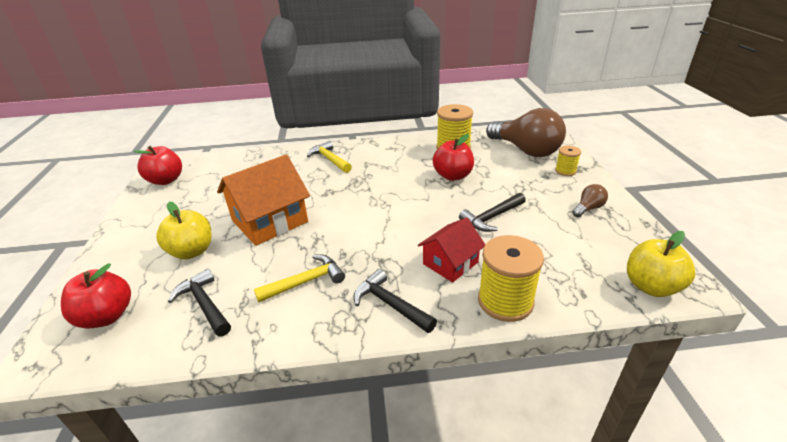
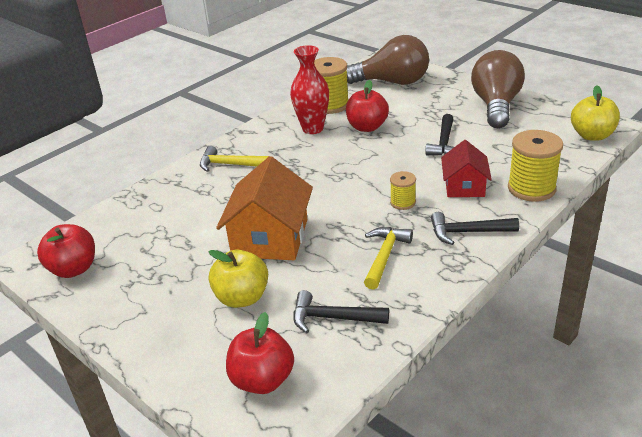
camera: 40 degrees left, 0 degrees up
(415, 159) = (312, 129): none -> red vase
(565, 171) = (444, 86): yellow spool -> yellow spool (403, 202)
(588, 208) = (496, 106): brown light bulb -> brown light bulb, size x2.35

